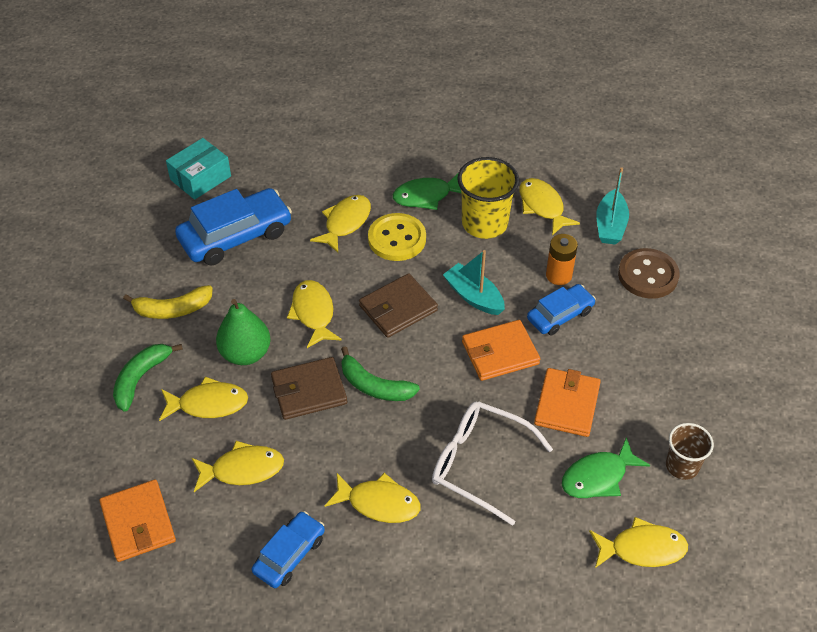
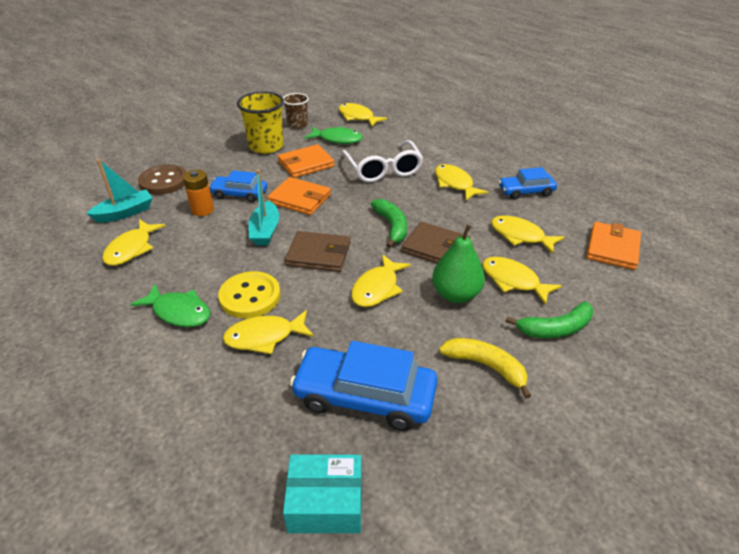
camera: 135 degrees left, 10 degrees down
(484, 223) = (182, 264): yellow cup -> yellow cup (266, 146)

